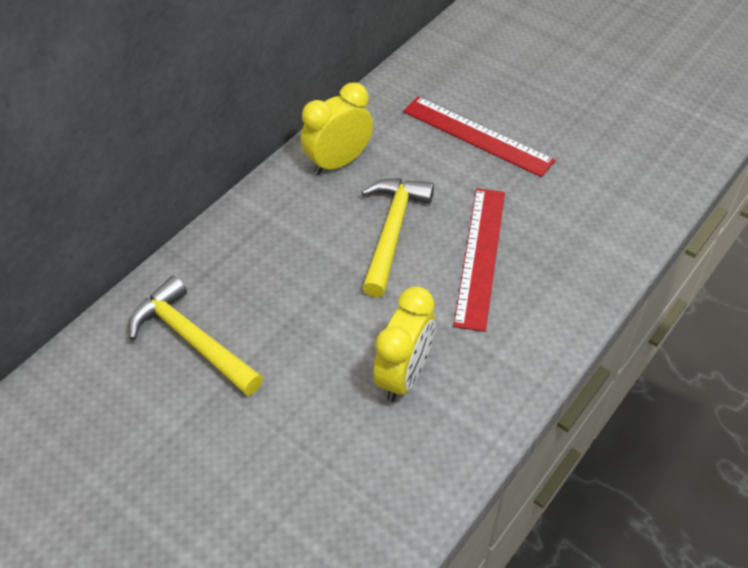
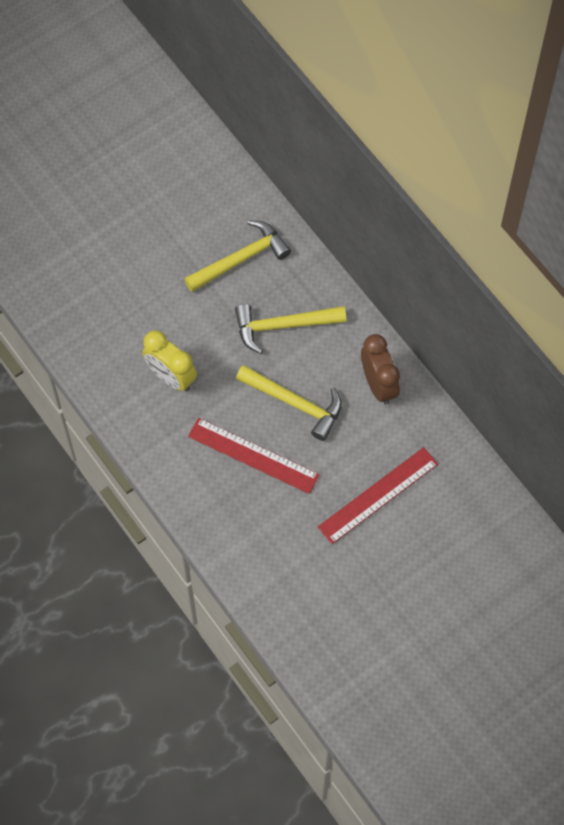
camera: 105 degrees right, 15 degrees up
(286, 268) = (283, 326): none -> yellow hammer
(338, 162) = (378, 385): yellow clock -> brown clock

